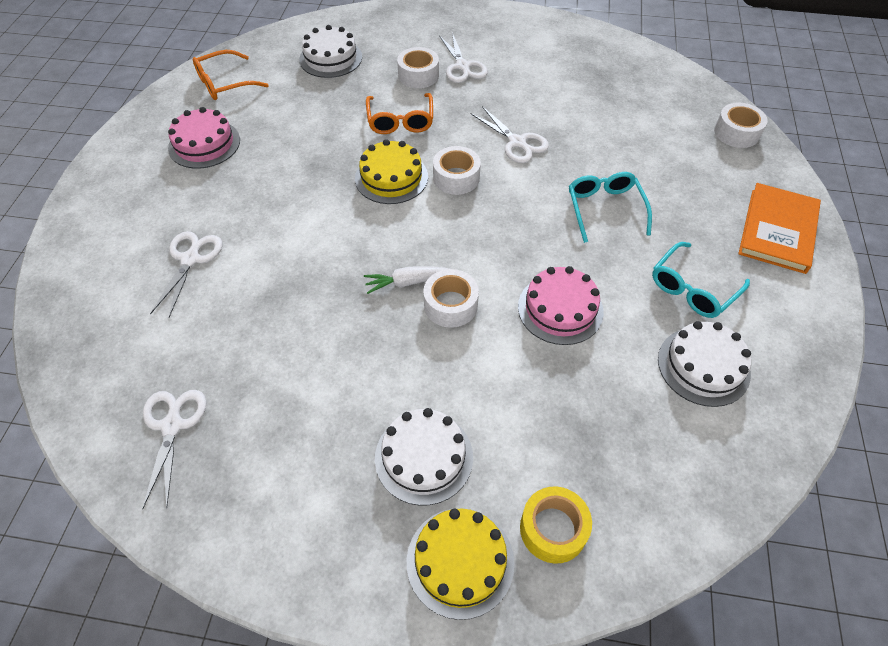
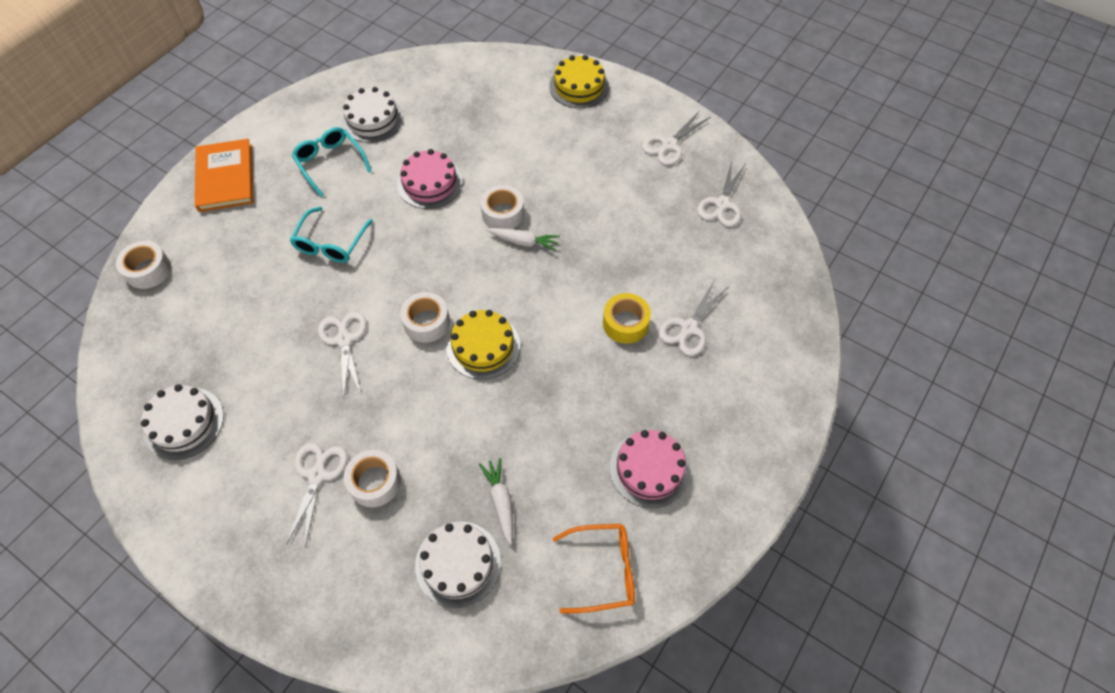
camera: 155 degrees left, 5 degrees up
(272, 499) = (669, 145): none -> white scissors
(317, 93) = (501, 501): none -> white carrot
(400, 121) = (435, 416): orange glasses -> none
(424, 457) = (573, 134): white cake -> white cake (184, 423)
(553, 529) = (523, 82): yellow tape -> yellow tape (625, 323)
(692, 289) = (330, 163): turquoise glasses -> turquoise glasses turned 105 degrees counterclockwise
(778, 230) = (225, 178): orange book -> orange book turned 60 degrees counterclockwise

